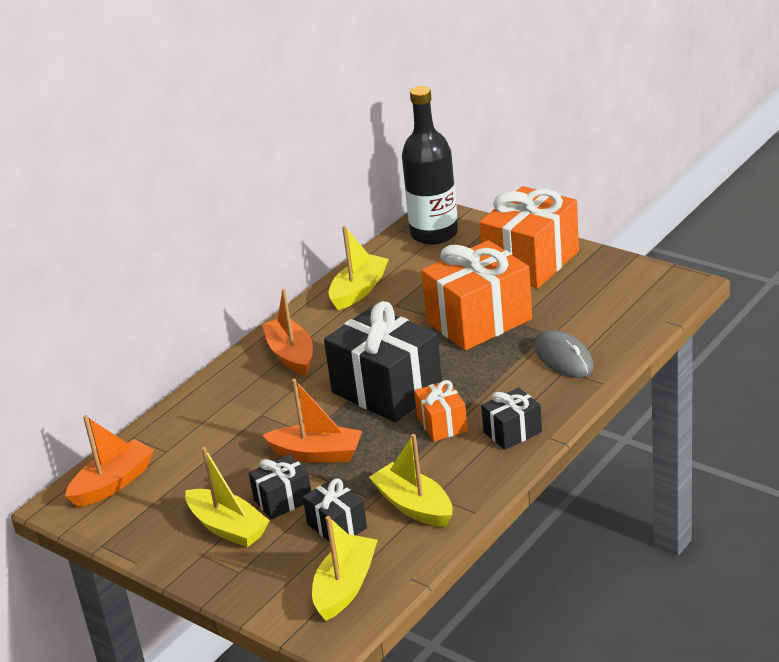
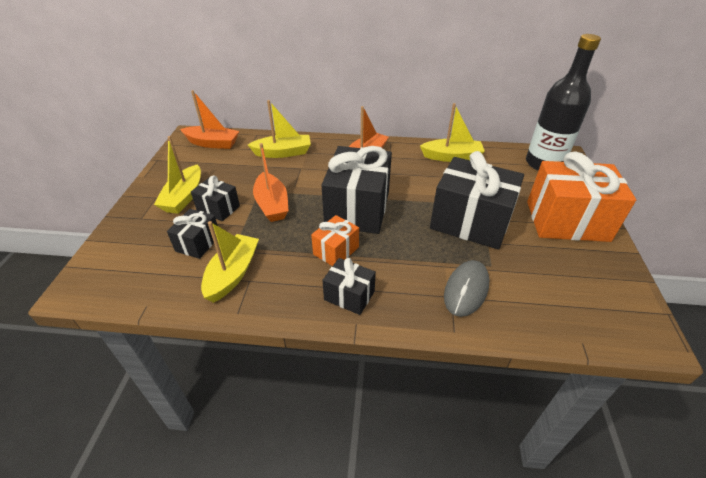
camera: 55 degrees right, 10 degrees up
(345, 586) = (131, 273): yellow boat -> yellow boat (283, 153)
(479, 321) = (470, 222): orange gift -> black gift

